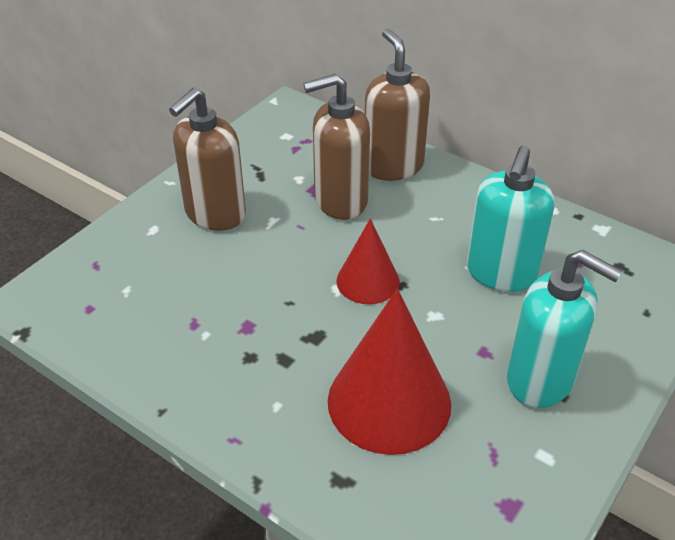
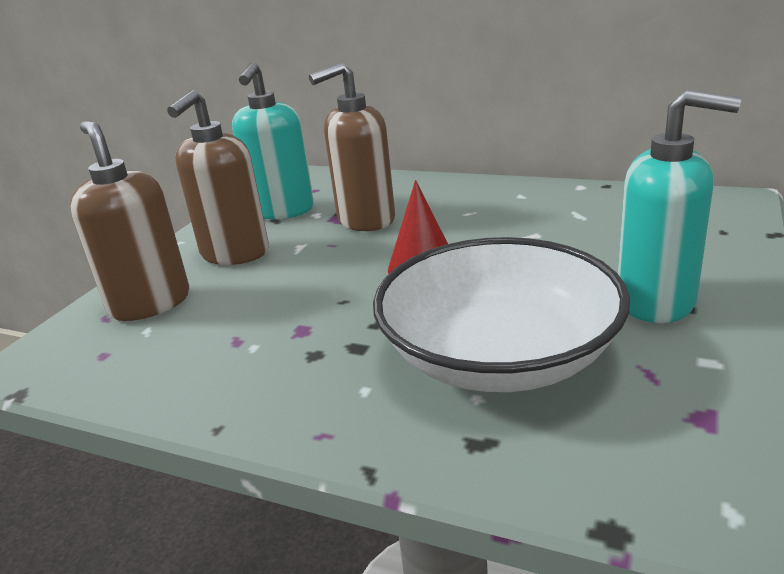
camera: 10 degrees left, 15 degrees down
(389, 401) = (499, 355): red cone -> white bowl
(393, 166) = (407, 189): brown soap dispenser -> brown soap dispenser (150, 303)
(501, 273) = (558, 235): turquoise soap dispenser -> turquoise soap dispenser (282, 211)

